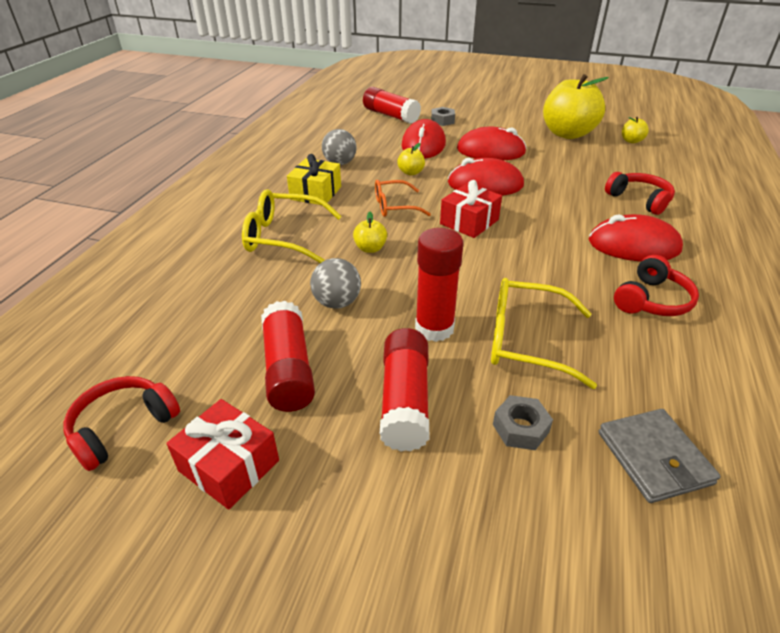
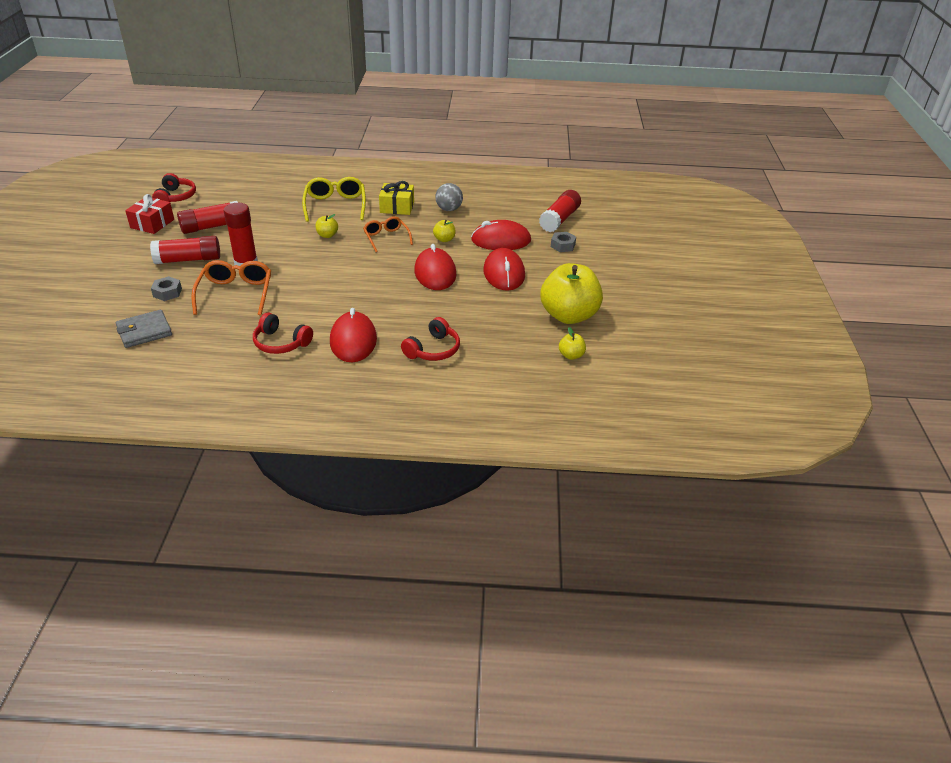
camera: 75 degrees right, 0 degrees up
(123, 427) = (175, 197): red headphones -> red headphones turned 60 degrees clockwise
(337, 303) = (267, 232): grey ball -> none
(469, 222) = (371, 269): red gift -> none
(525, 341) = (236, 293): yellow glasses -> orange glasses

